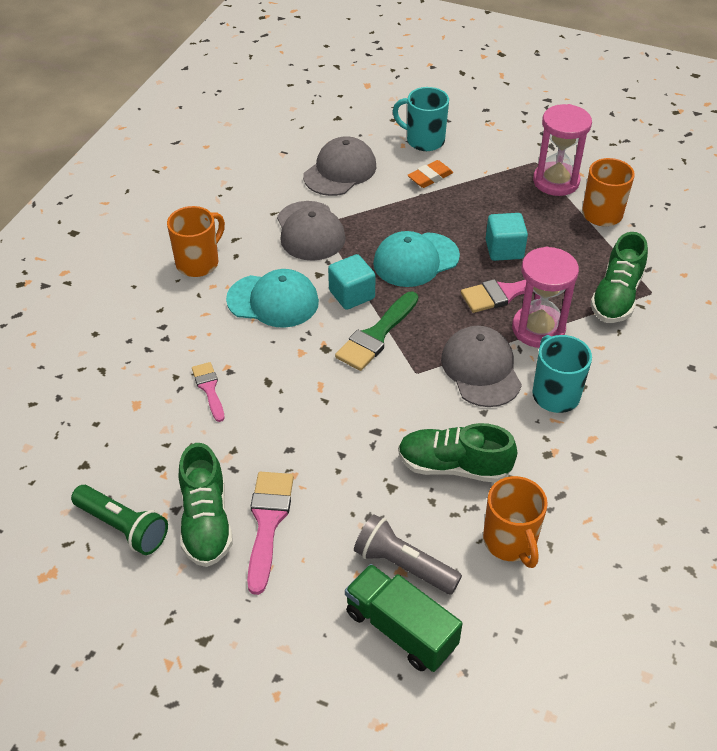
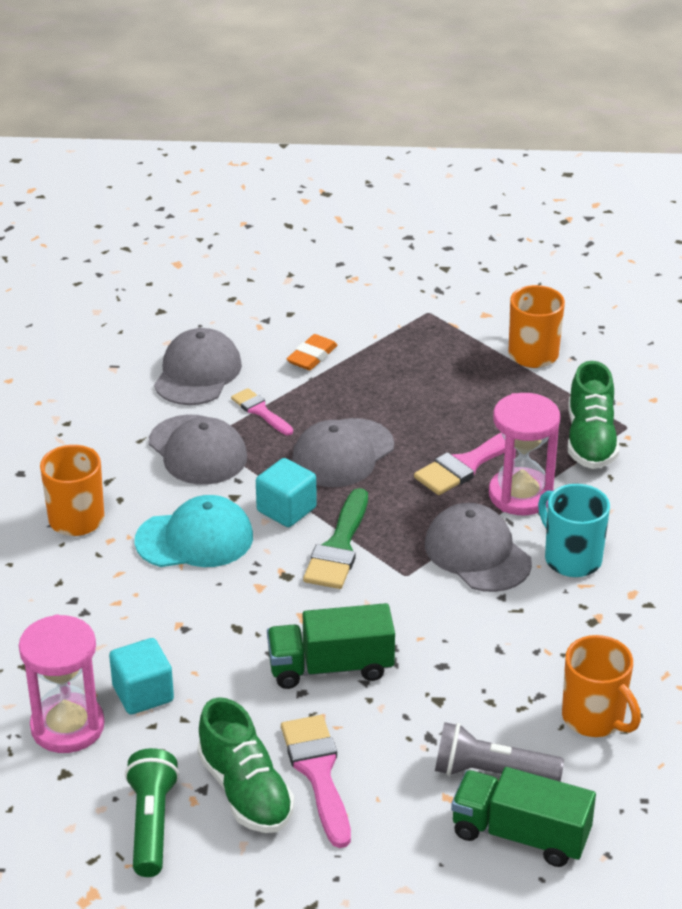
camera: 20 degrees left, 10 degrees down
(123, 527) = (151, 824): green flashlight -> green flashlight turned 105 degrees counterclockwise
(209, 388) = (170, 653): pink brush -> pink brush (260, 411)
(321, 434) = (330, 667): none -> green truck
(416, 260) = (342, 453): turquoise cap -> grey cap
(424, 140) = (282, 315): turquoise mug -> none
(454, 466) = (497, 660): green shoe -> none
(504, 249) = (440, 418): turquoise cube -> turquoise cube (143, 693)
(556, 181) = (463, 329): pink hourglass -> pink hourglass (67, 726)

